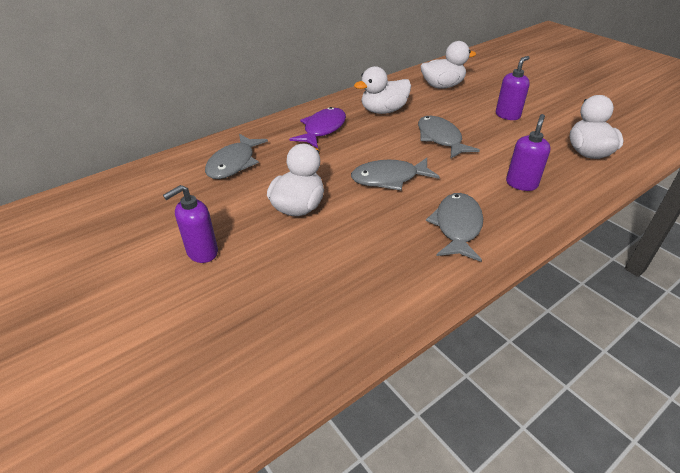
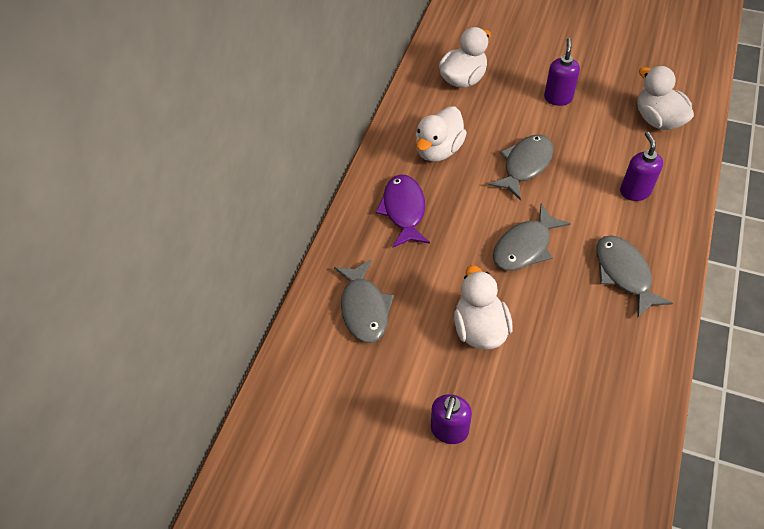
camera: 30 degrees left, 15 degrees up
(440, 138) = (525, 165): grey fish -> grey fish turned 90 degrees clockwise

